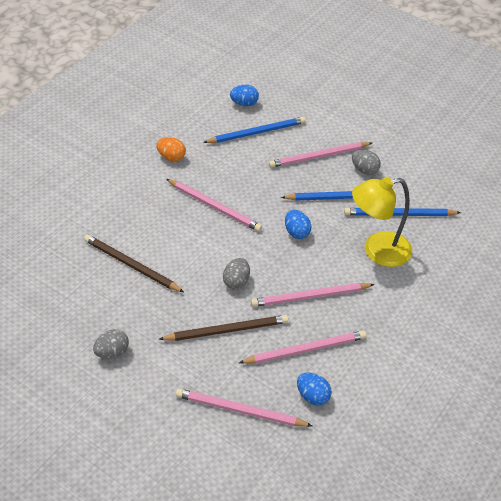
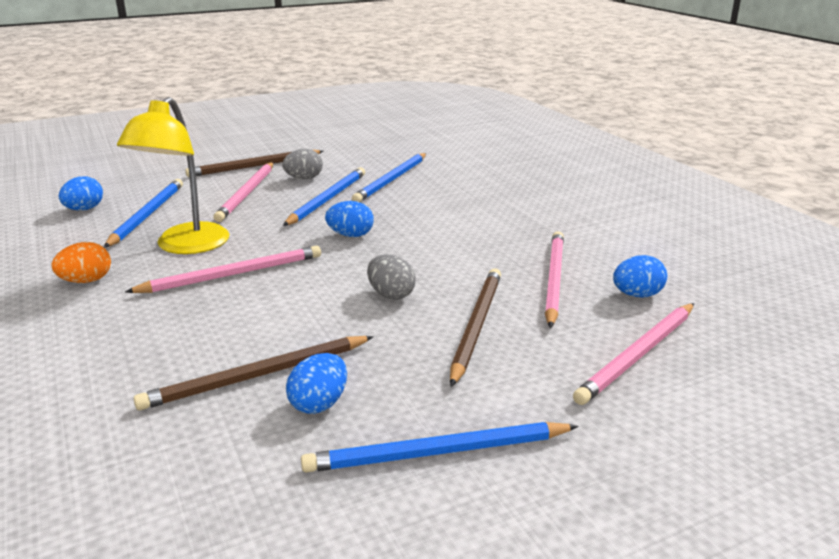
camera: 60 degrees left, 20 degrees down
(112, 352) = (437, 452): grey egg -> blue pencil
(123, 297) = (319, 404): none -> blue egg
(310, 297) = (466, 254): pink pencil -> none
(364, 136) = (254, 166): none -> brown pencil
(377, 251) = (432, 202): yellow lamp -> yellow lamp (185, 246)

